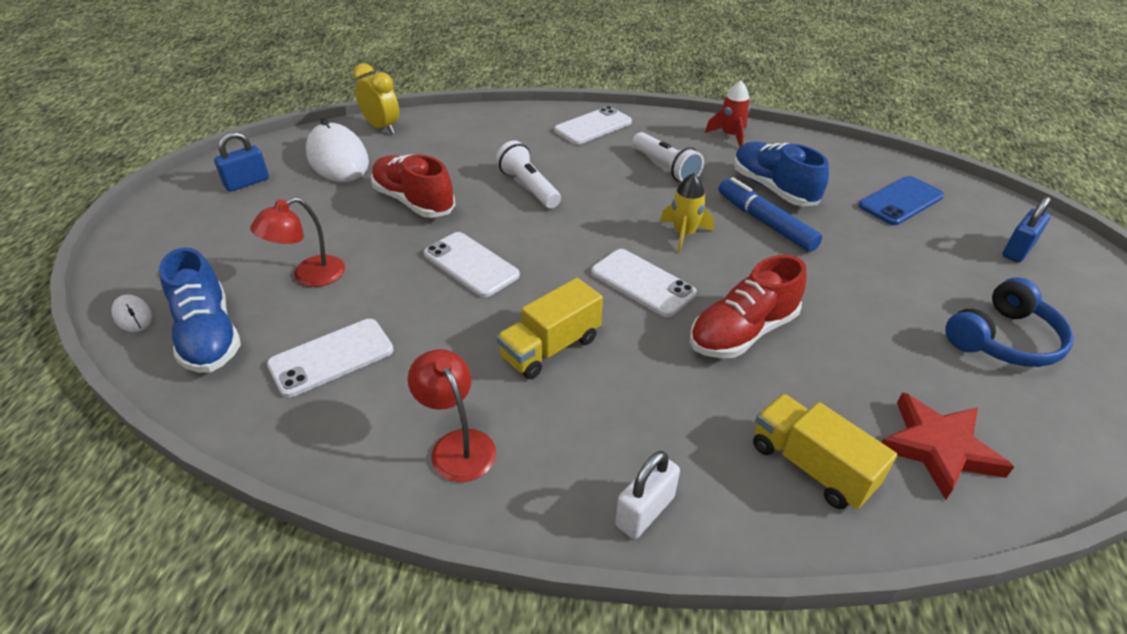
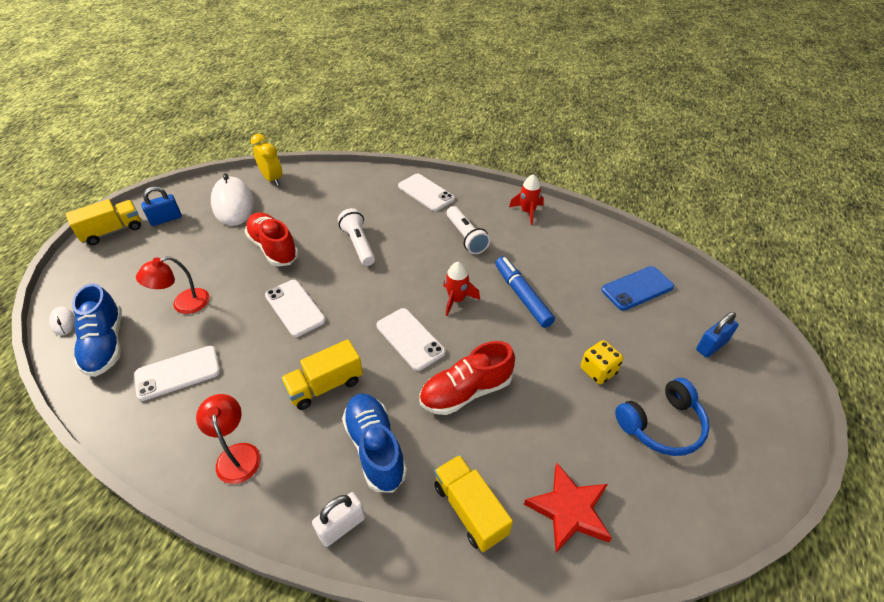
camera: 10 degrees right, 5 degrees up
(172, 203) = (112, 231): none -> yellow truck
(593, 126) = (426, 192): white phone -> white phone turned 75 degrees clockwise
(684, 234) = (456, 299): yellow rocket -> red rocket
(773, 188) = (541, 265): blue shoe -> blue shoe (375, 448)
(897, 291) = (598, 371): none -> yellow dice

